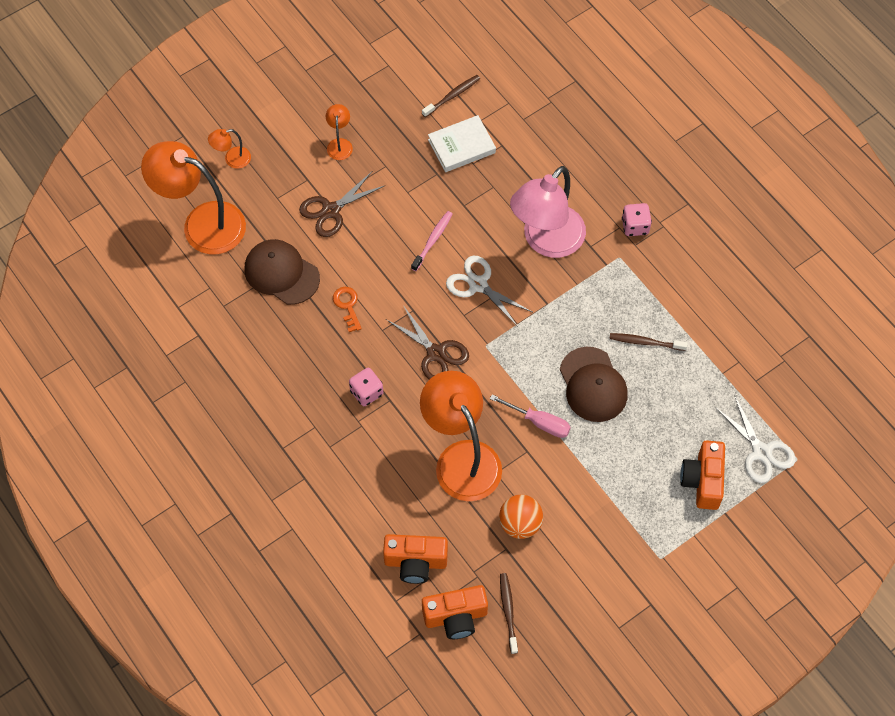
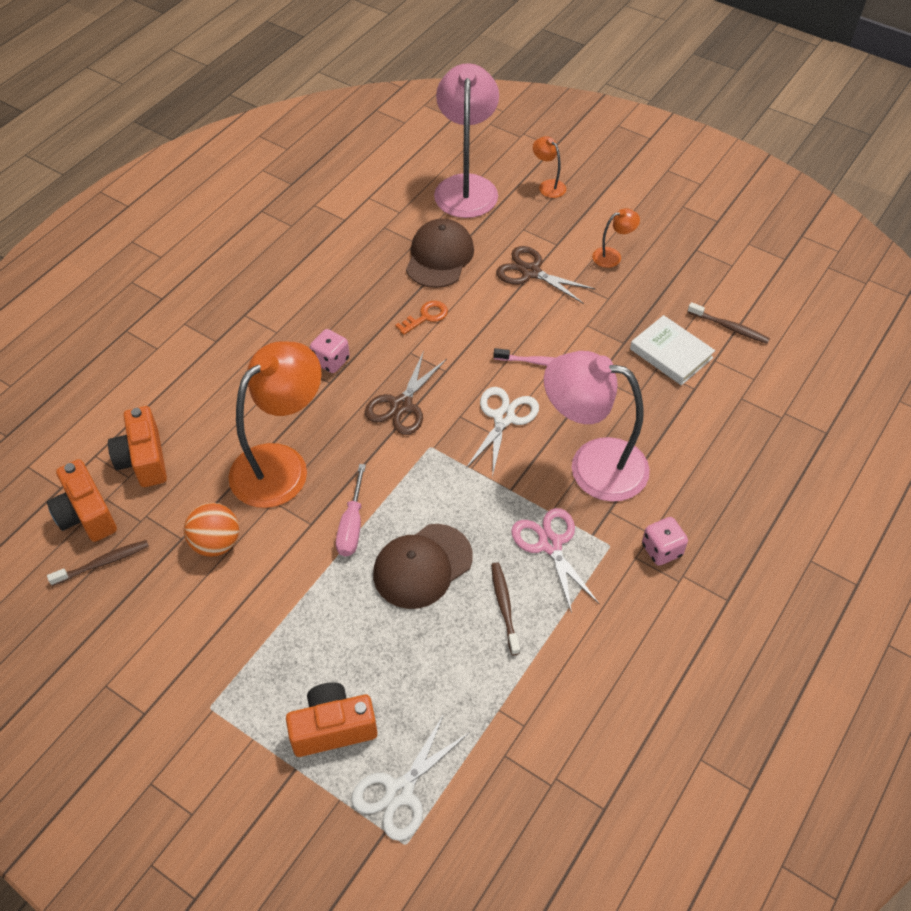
camera: 70 degrees right, 10 degrees down
(202, 223) = (466, 186): orange lamp -> pink lamp
(604, 294) = (550, 544): none -> pink scissors

